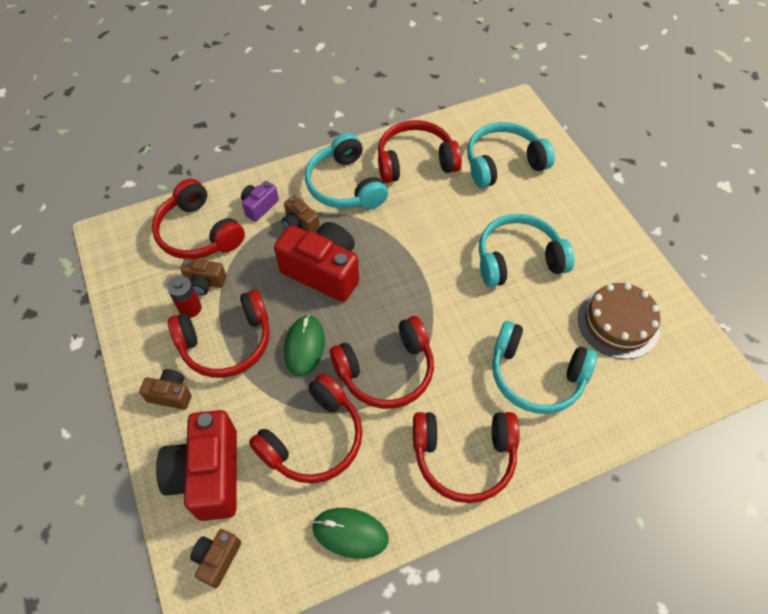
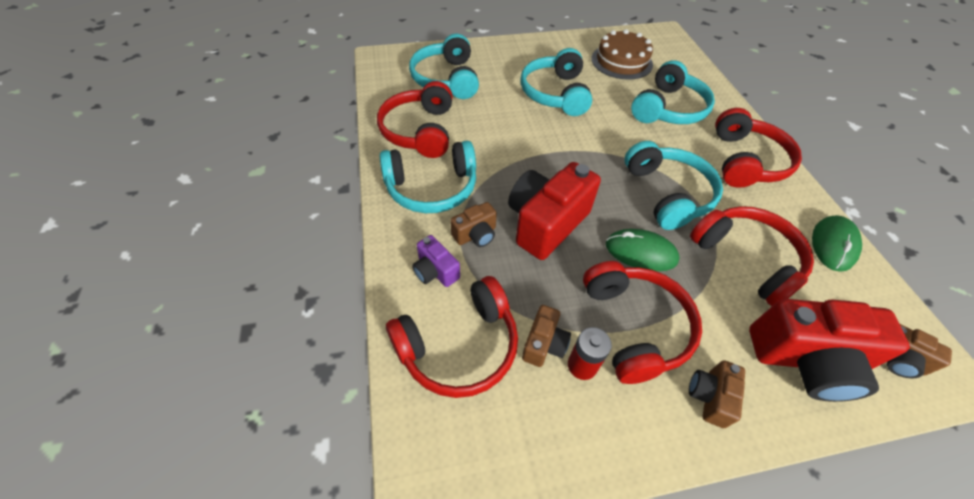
camera: 80 degrees left, 5 degrees down
(386, 371) = (667, 194): red headphones -> turquoise headphones

